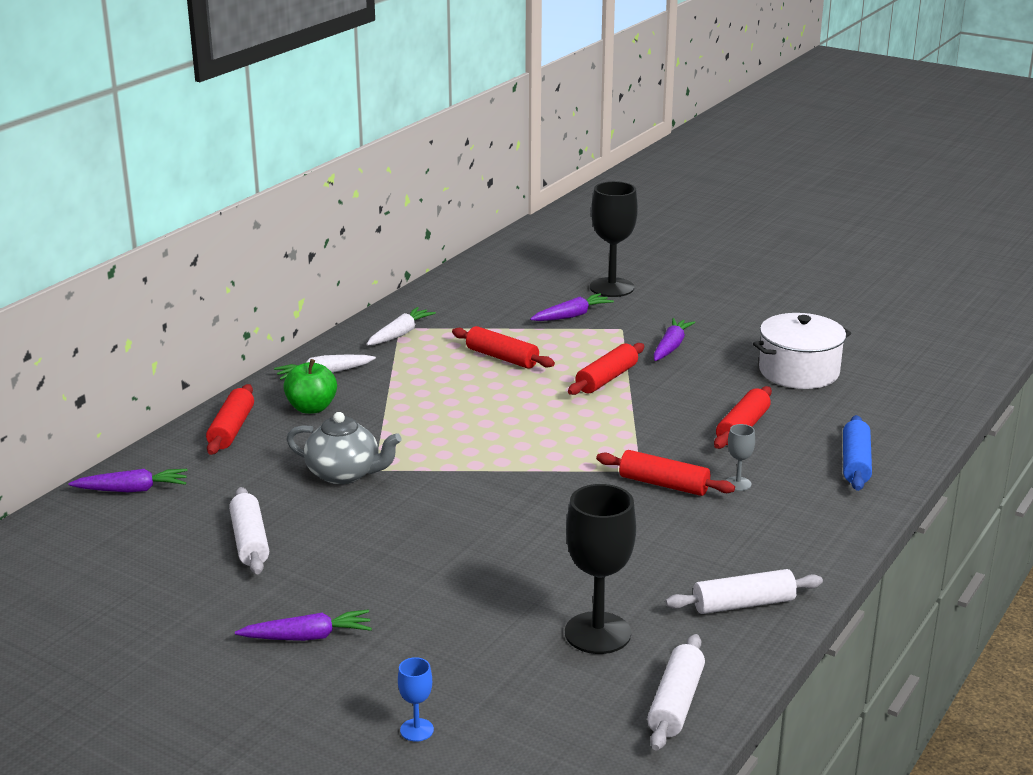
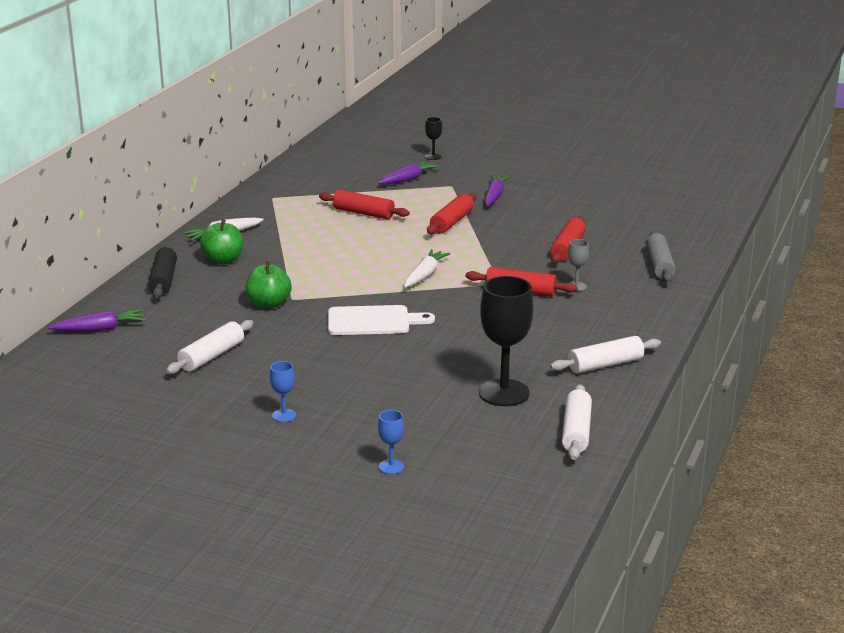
camera: 10 degrees left, 0 degrees up
(231, 429) = (163, 280): red rolling pin -> black rolling pin
(249, 541) = (211, 356): white rolling pin -> white rolling pin turned 60 degrees clockwise
(307, 637) = (284, 415): purple carrot -> blue goblet
(344, 474) = (269, 304): grey teapot -> green apple
(400, 334) = (274, 202): white carrot -> white carrot (425, 275)
(464, 510) = (373, 321): none -> white cutting board
(611, 287) = (433, 157): black goblet -> black goblet, size x0.46
(799, 371) = (598, 206): white pot -> none
(856, 463) = (659, 265): blue rolling pin -> grey rolling pin

